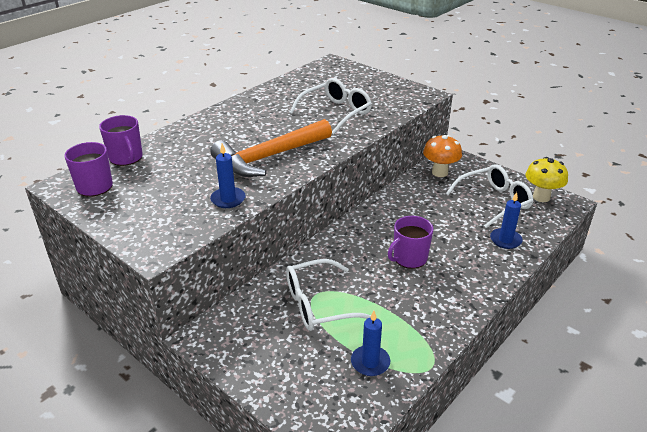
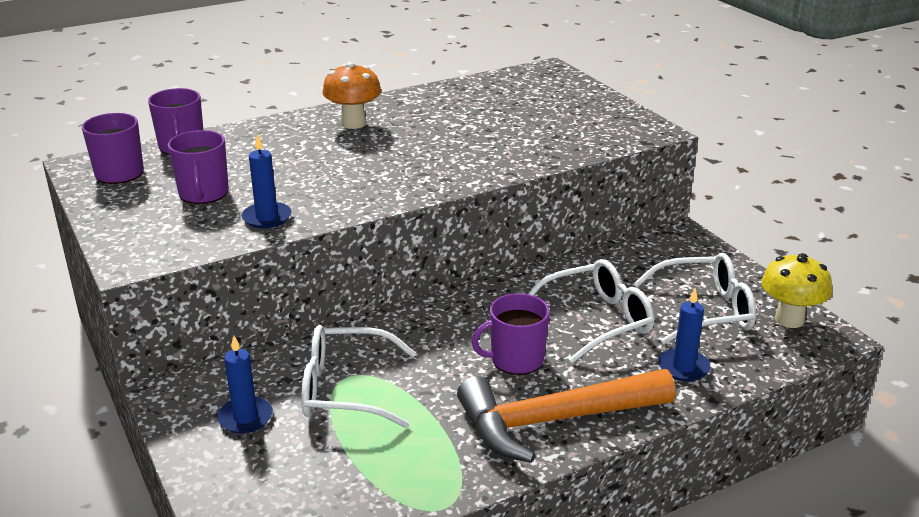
camera: 20 degrees right, 5 degrees down
(170, 190) = (204, 194): none -> purple mug
(269, 157) = (361, 176): orange hammer -> orange hammer (554, 421)
(336, 113) = (498, 135): white glasses -> white glasses (596, 320)
(370, 362) = (363, 479): blue candle -> blue candle (245, 417)
(439, 172) = (647, 254): orange mushroom -> orange mushroom (353, 123)

